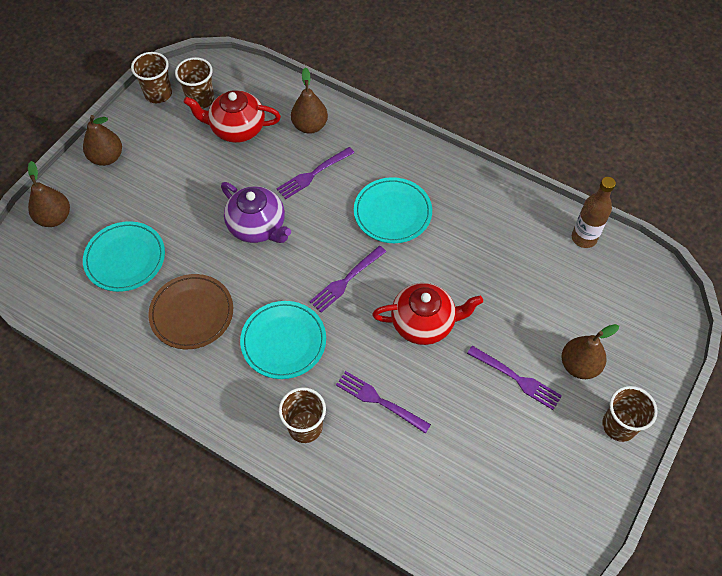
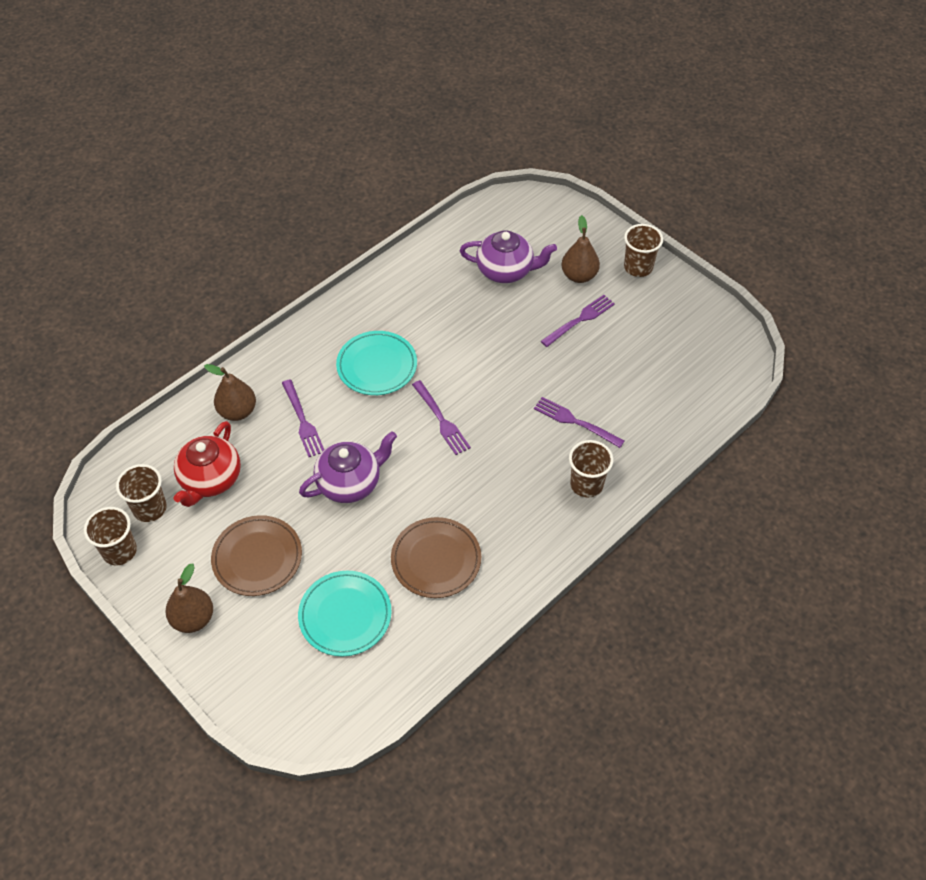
camera: 75 degrees left, 5 degrees down
(54, 218) = (260, 685): brown pear -> none
(169, 182) = (257, 558): none -> brown plate
(283, 341) = (493, 485): turquoise plate -> none
(379, 401) = (575, 422): purple fork -> purple fork turned 75 degrees clockwise
(424, 323) = (506, 370): red teapot -> none
(556, 293) = (506, 270): none -> purple teapot
(584, 238) = (457, 236): brown bottle -> none

